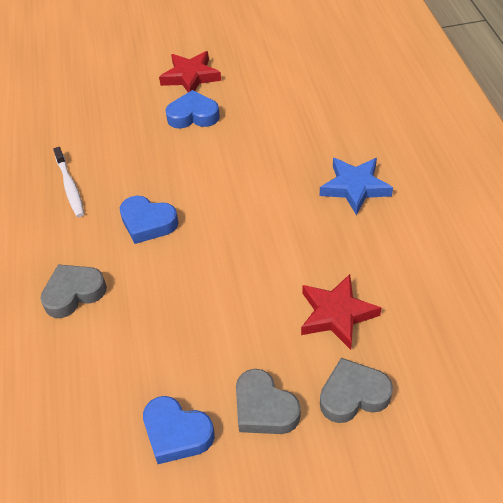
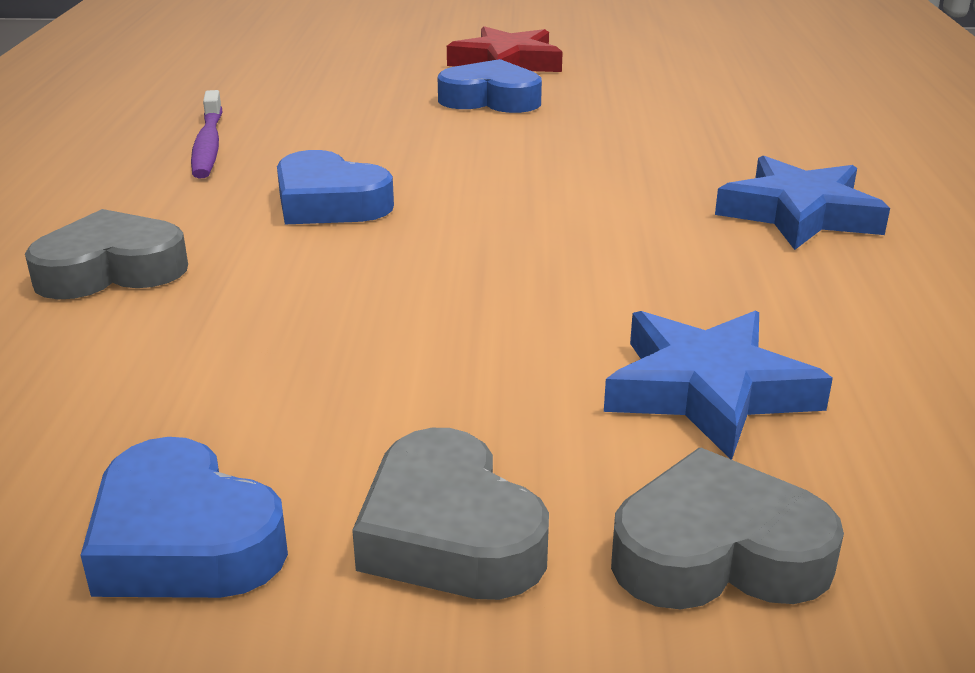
camera: 10 degrees right, 20 degrees down
(70, 187) = (208, 145): white toothbrush -> purple toothbrush
(336, 314) = (708, 391): red star -> blue star

